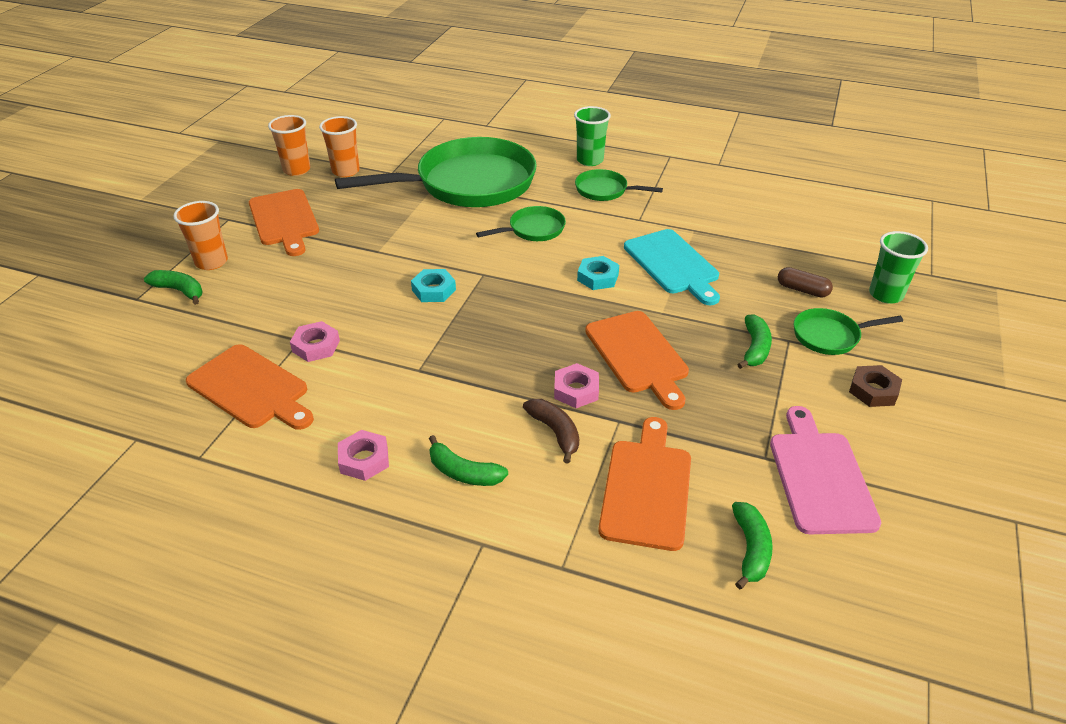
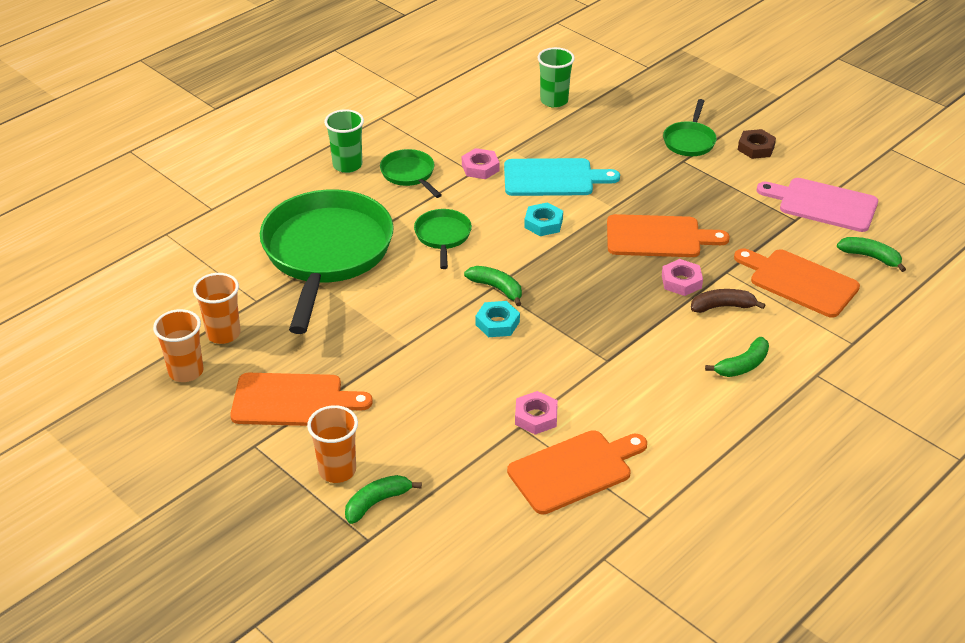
camera: 65 degrees left, 0 degrees up
(364, 459) = (702, 416): pink nut -> pink nut (480, 168)
(605, 190) = (409, 174): green pan -> green pan turned 105 degrees clockwise
(754, 348) = (683, 179): green banana -> green banana (496, 288)
(802, 290) = (629, 130): brown capsule -> none
(885, 294) = (659, 96): green cup -> green cup (554, 101)

